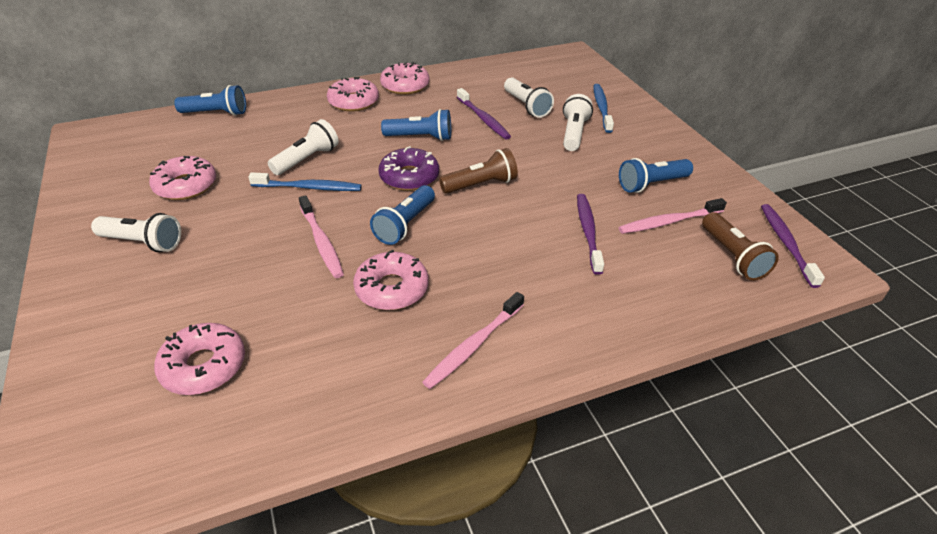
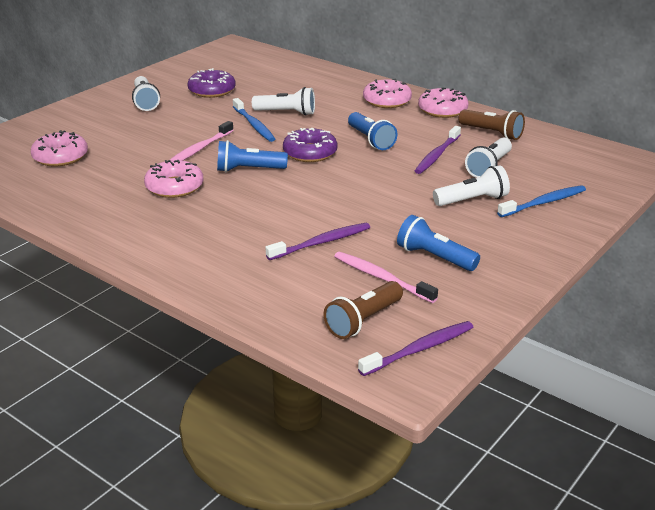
camera: 60 degrees right, 10 degrees down
(186, 185) = (212, 90): pink donut -> purple donut
(216, 113) = (304, 66): blue flashlight -> none
(473, 345) = (143, 231): pink toothbrush -> none
(480, 185) = (334, 182): brown flashlight -> brown flashlight (492, 133)

